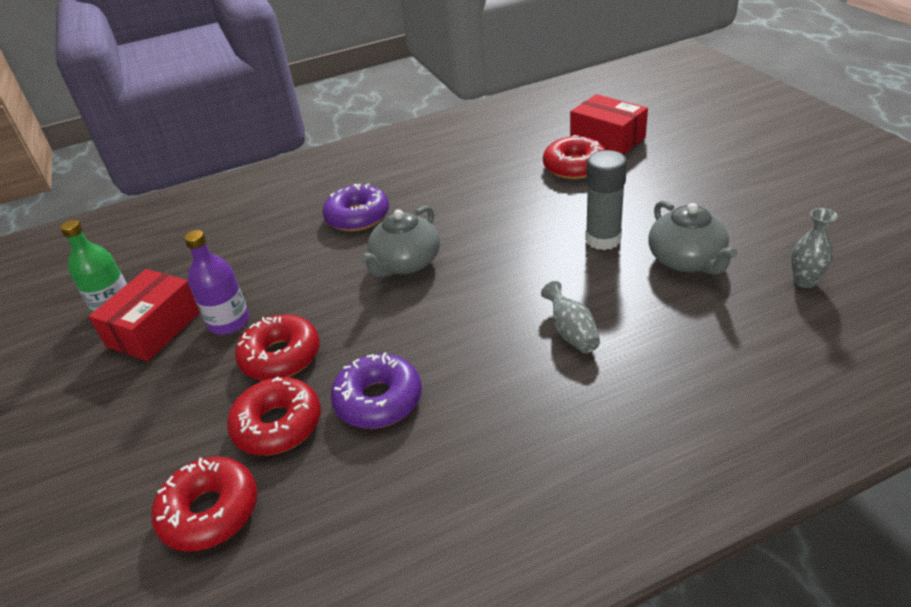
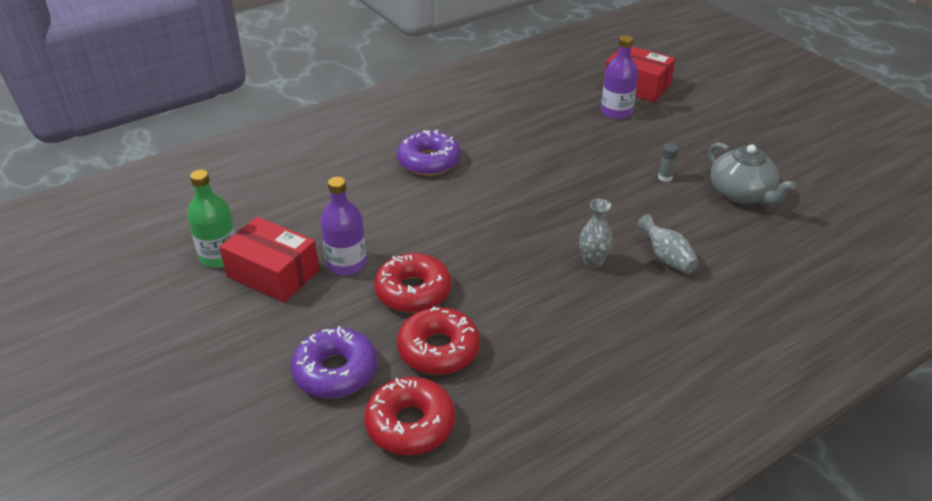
camera: 15 degrees left, 0 degrees up
(154, 329) = (273, 273): red box -> red box turned 75 degrees counterclockwise
(378, 400) = (521, 323): purple donut -> purple donut (335, 371)
(405, 263) = (495, 204): grey teapot -> none
(574, 166) = (616, 112): red donut -> purple bottle
(603, 239) = (665, 177): grey glue stick -> grey glue stick, size x0.45
(804, 281) = (840, 208): grey vase -> grey vase (593, 262)

